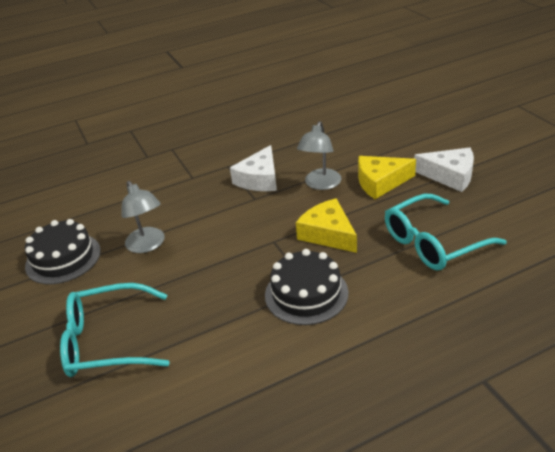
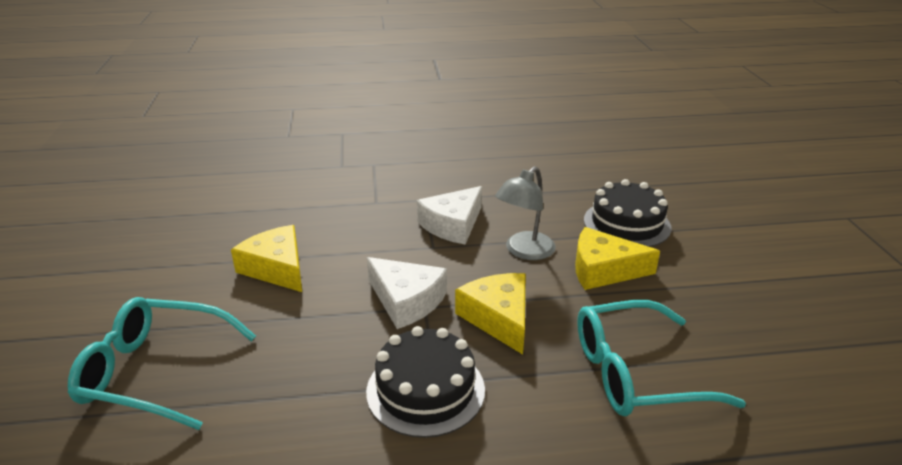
camera: 15 degrees right, 5 degrees down
(63, 258) = (177, 256): black cake -> black cake (626, 224)
(148, 245) = (276, 268): grey lamp -> yellow cheese
(450, 175) = (705, 287): white cheese -> white cheese (406, 301)

